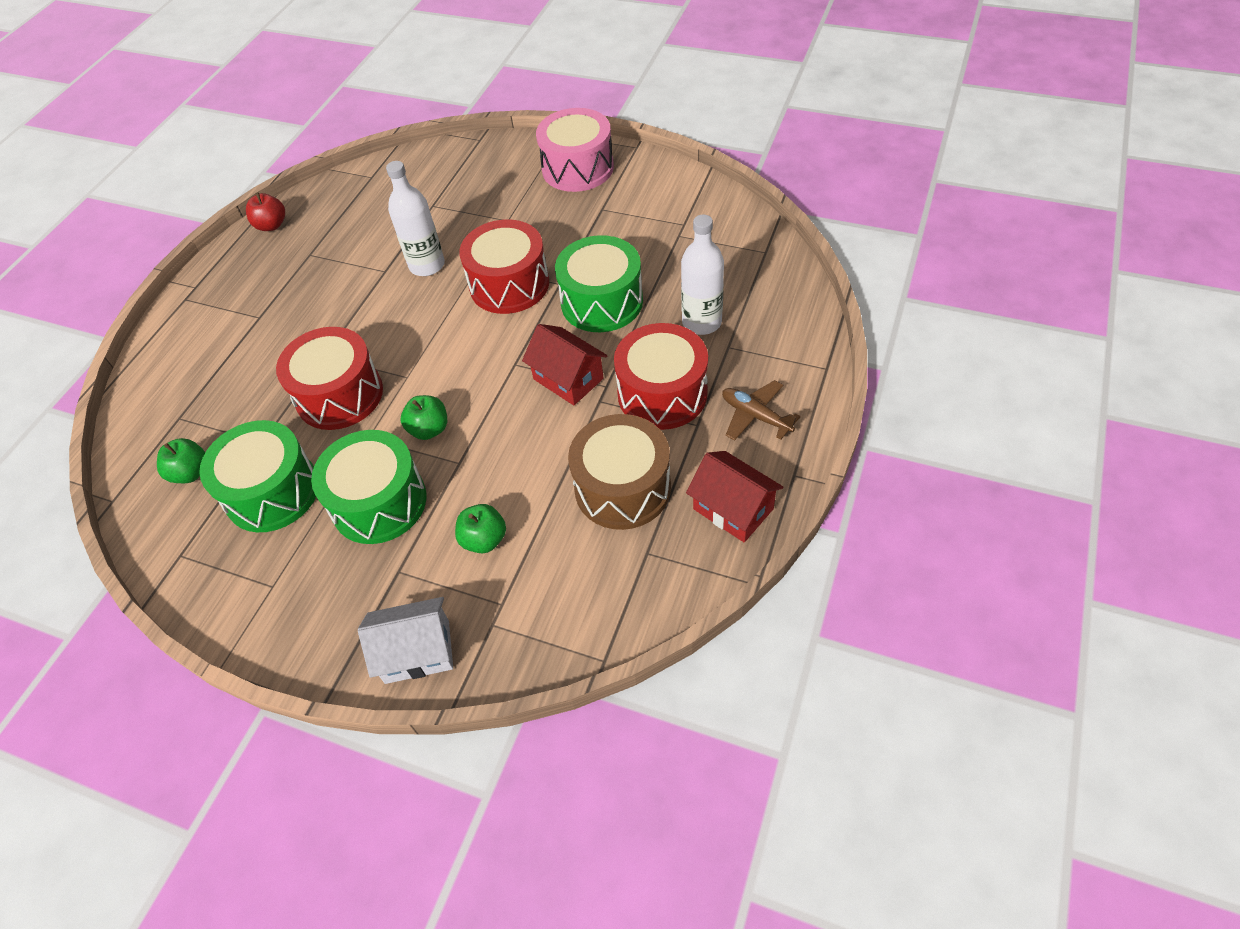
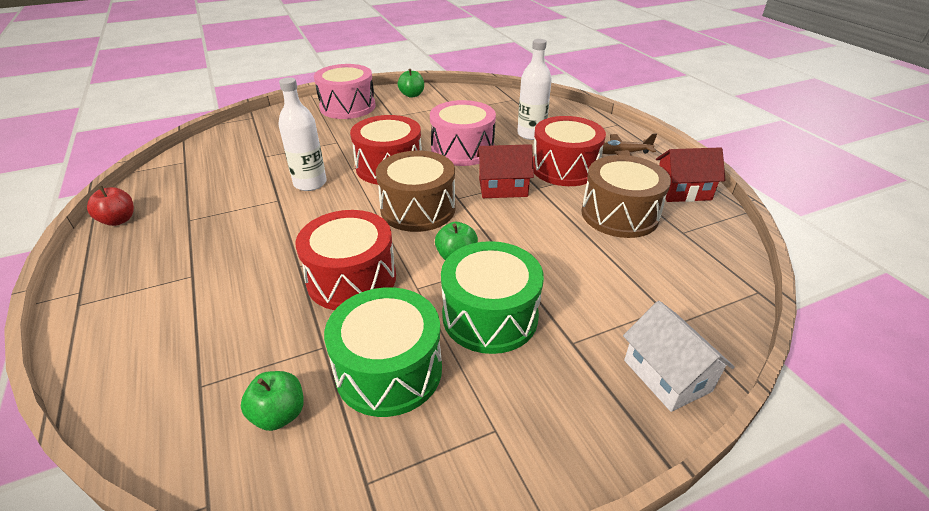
camera: 50 degrees left, 15 degrees down
(417, 651) = (667, 375): white house -> white house turned 60 degrees counterclockwise
(468, 355) = (418, 209): none -> brown drum
(484, 539) = (593, 286): green apple -> green apple (412, 95)
(602, 302) = (462, 150): green drum -> pink drum

